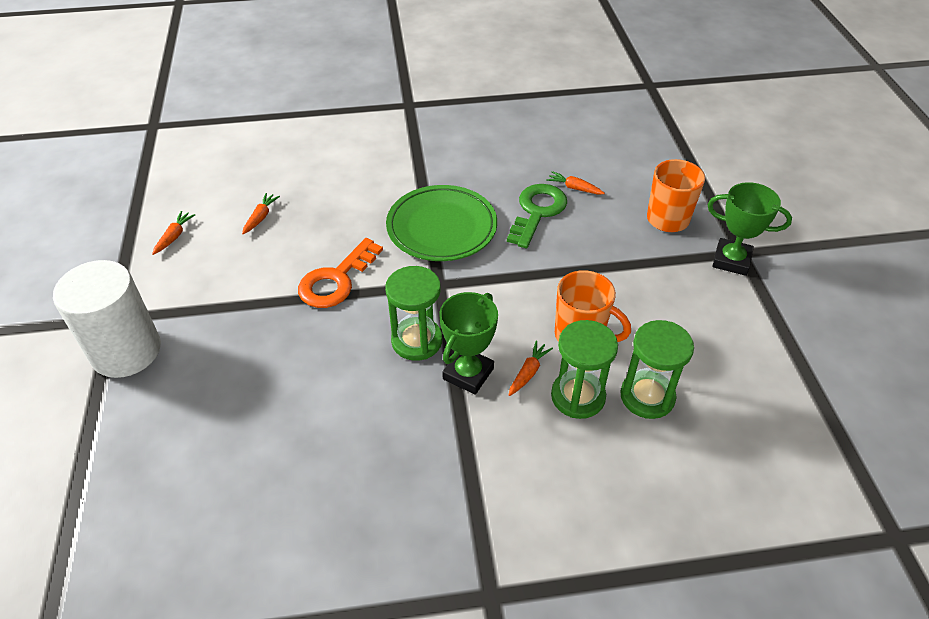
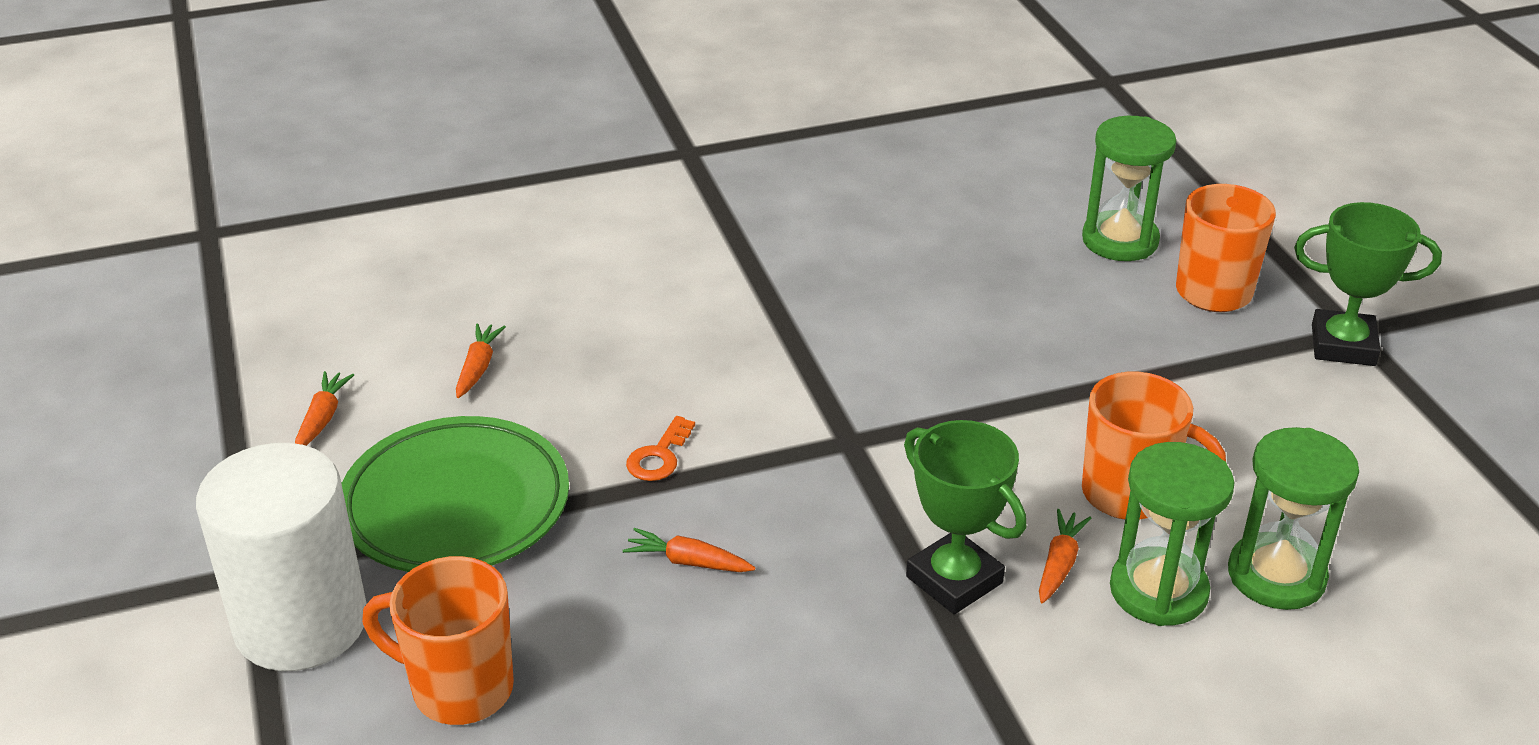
camera: 10 degrees left, 10 degrees down
(191, 400) = (459, 689): none -> orange mug
(336, 280) = (659, 456): orange key -> orange key, size x0.51
(417, 341) = (843, 538): green hourglass -> green hourglass (1120, 240)
(441, 228) = (821, 348): green plate -> green plate (456, 505)
(468, 374) = (954, 580): green trophy -> green trophy turned 60 degrees counterclockwise
(537, 212) = (983, 304): green key -> none
(574, 188) = (1034, 259): orange carrot -> orange carrot (688, 562)

